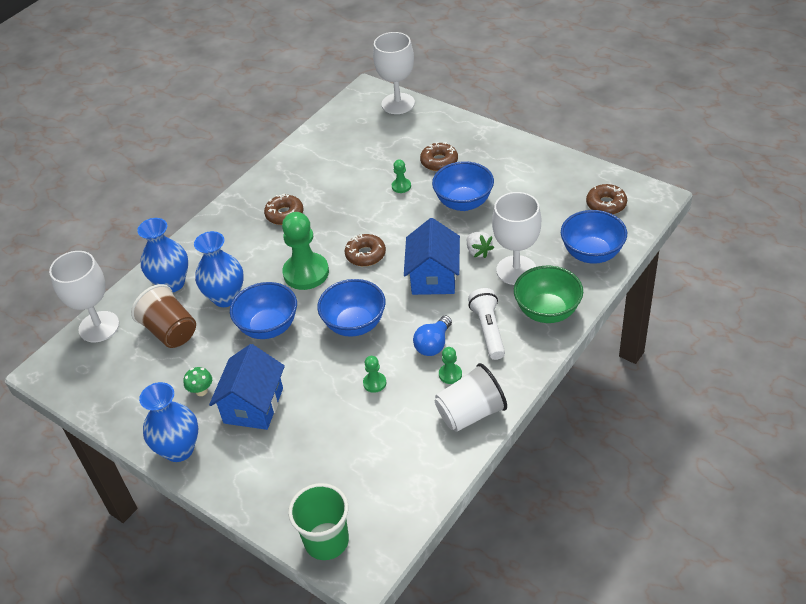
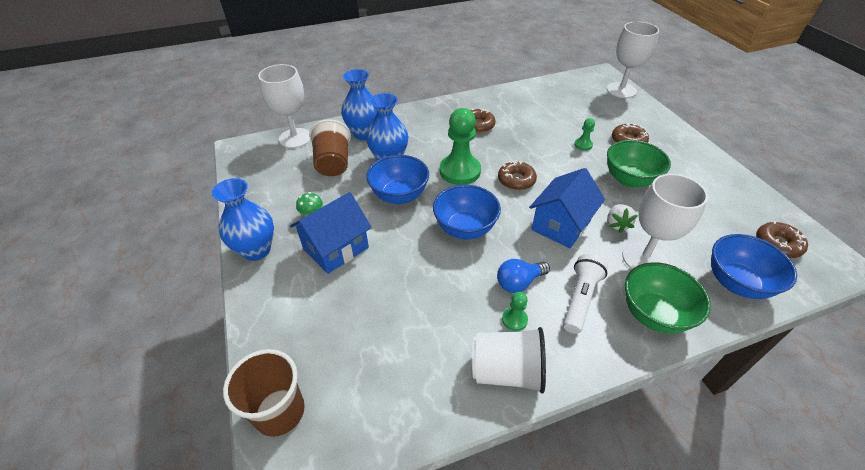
camera: 30 degrees right, 0 degrees up
(326, 541) = (279, 412): green cup -> brown cup
(374, 383) = (442, 287): green pawn -> none
(464, 203) = (629, 180): blue bowl -> green bowl

